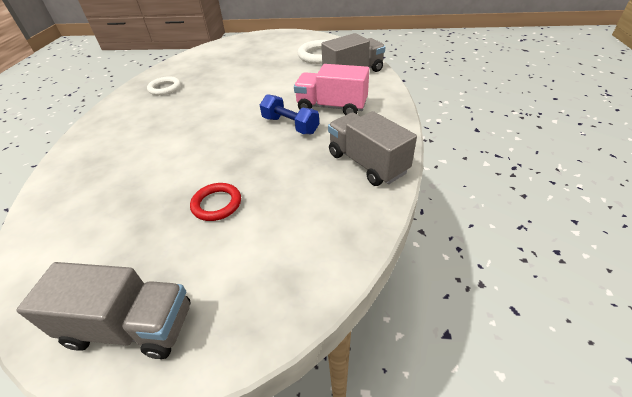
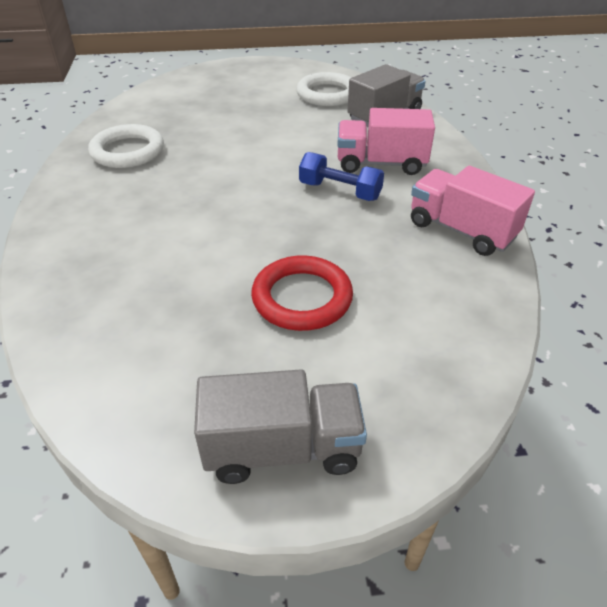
camera: 15 degrees left, 0 degrees up
(165, 88) = (128, 151): white ring -> white ring, size x1.55
(216, 204) = (302, 298): red ring -> red ring, size x1.55
(367, 163) = (461, 230): grey truck -> pink truck

